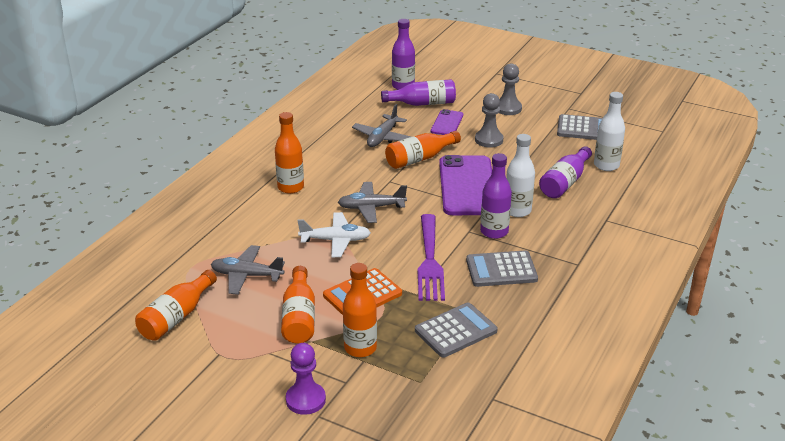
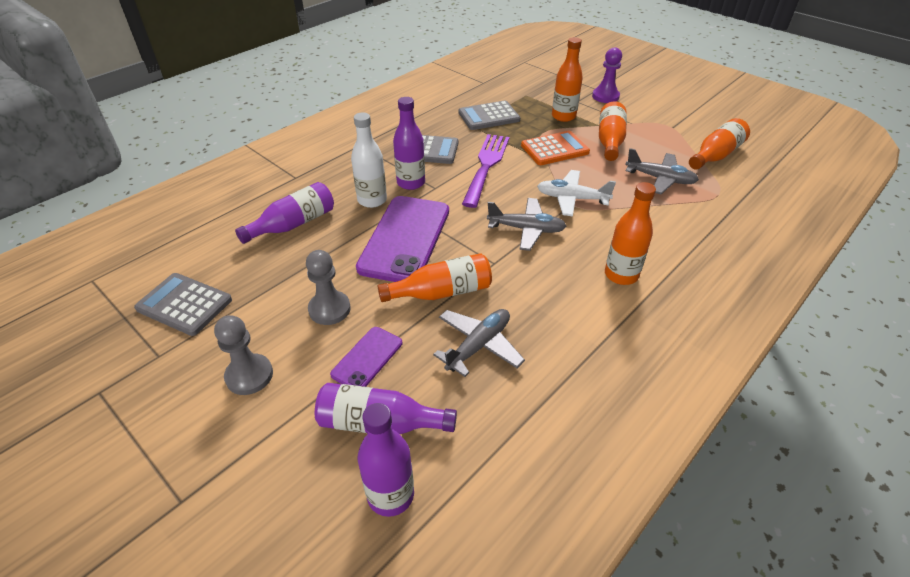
camera: 165 degrees left, 10 degrees up
(606, 165) = (224, 239): white bottle -> none

